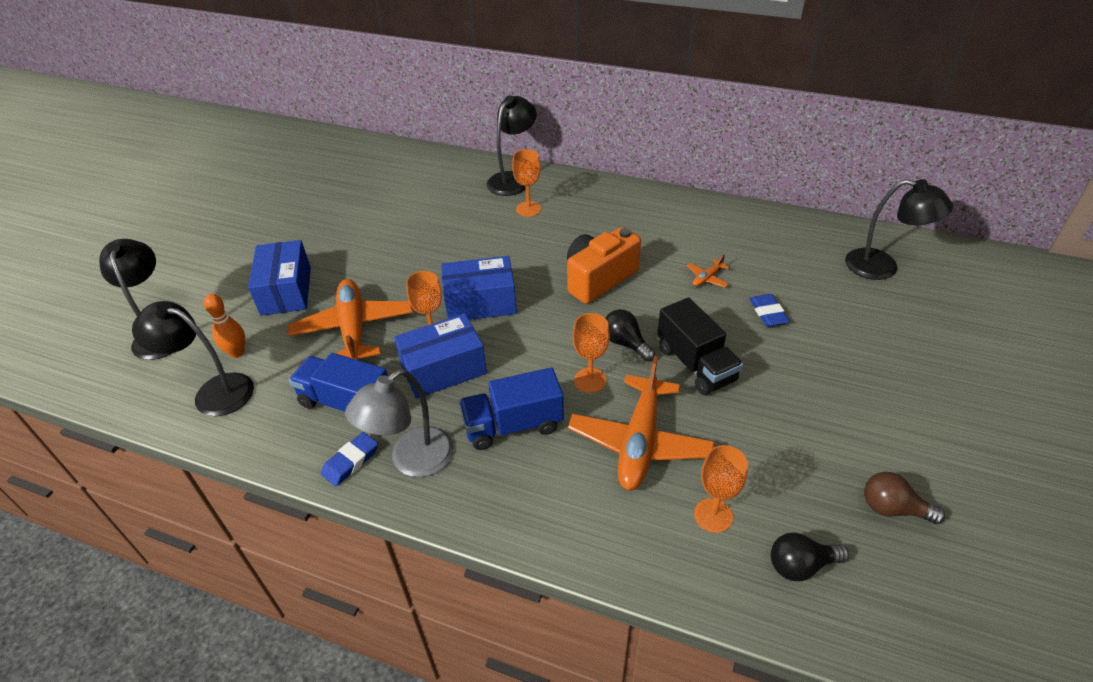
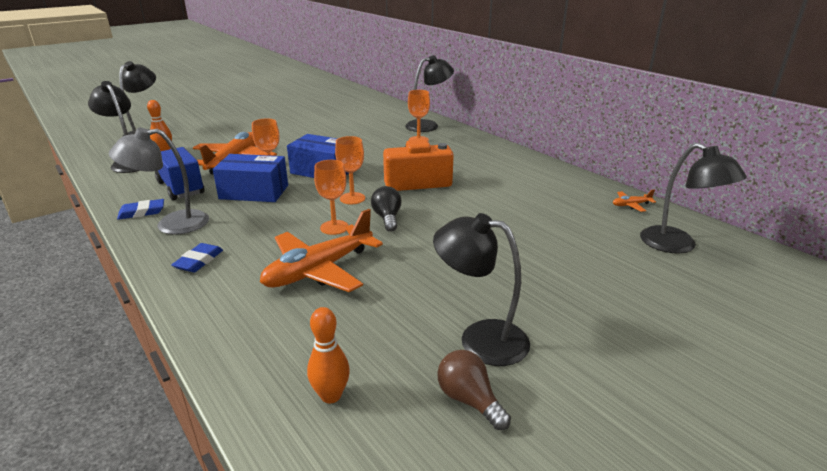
camera: 30 degrees right, 15 degrees down
(286, 291) = (226, 136): blue box -> none
(513, 425) = (252, 230): blue truck -> none
(695, 364) = (423, 246): black truck -> none
(707, 278) = (500, 205): orange plane -> orange plane (631, 205)
(713, 515) = (309, 332): orange goblet -> orange goblet (352, 198)
(768, 313) = (525, 238): blue eraser -> blue eraser (199, 261)
(800, 565) = (331, 395): black light bulb -> orange bowling pin
(843, 446) = (480, 338): none -> black lamp

